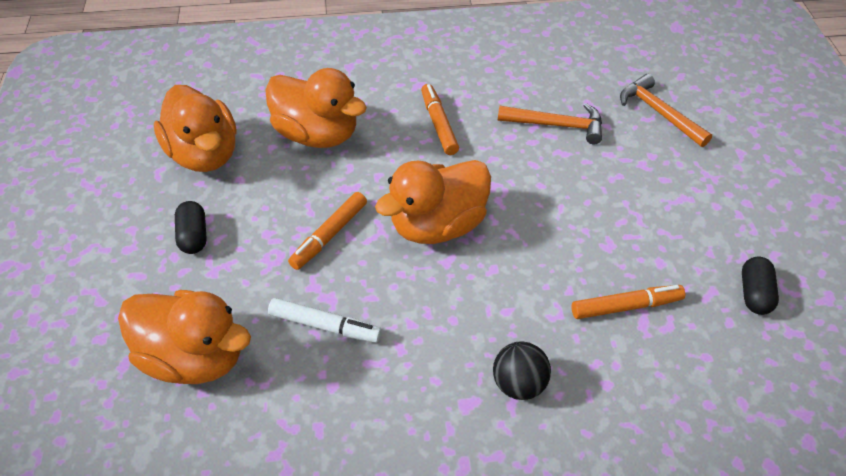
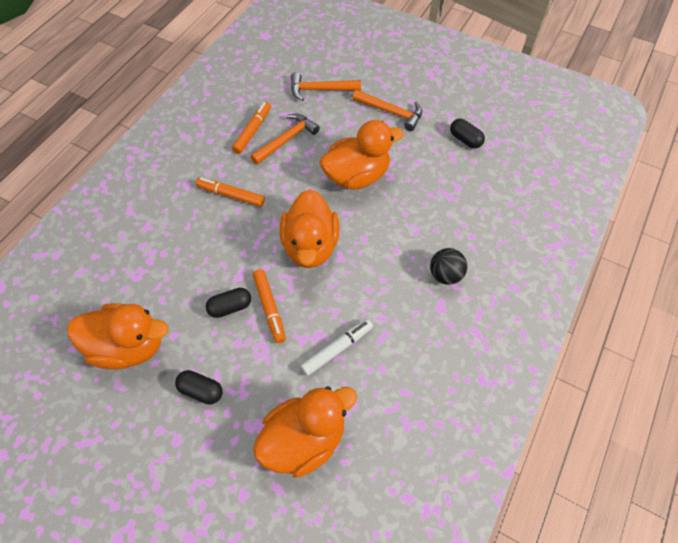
camera: 55 degrees left, 10 degrees up
(304, 203) = (230, 307): none -> black capsule
(317, 134) = (176, 266): orange duck -> orange duck (357, 176)
(626, 306) = (433, 196): orange marker -> orange marker (253, 131)
(705, 194) = (391, 112): none -> orange hammer

